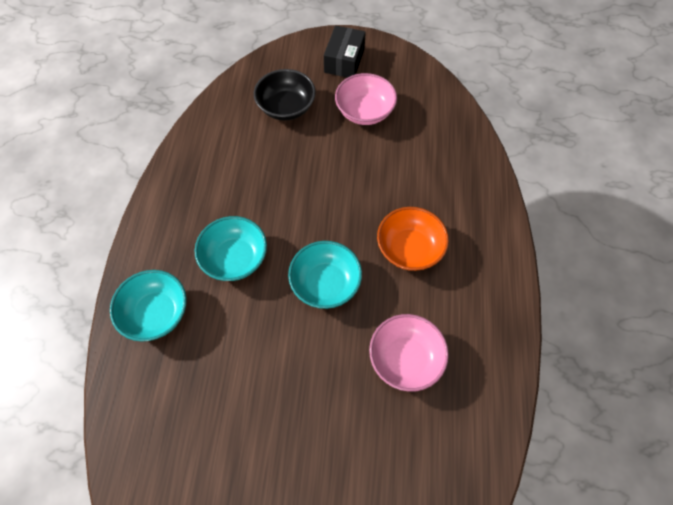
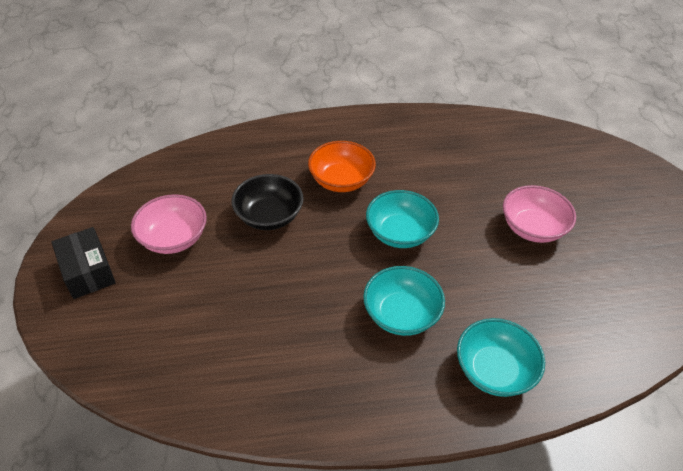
camera: 105 degrees left, 15 degrees down
(286, 107) = (173, 317): black bowl -> black bowl (269, 216)
(344, 61) = (88, 271): black box -> black box turned 60 degrees clockwise
(405, 358) = (445, 170): pink bowl -> pink bowl (532, 228)

